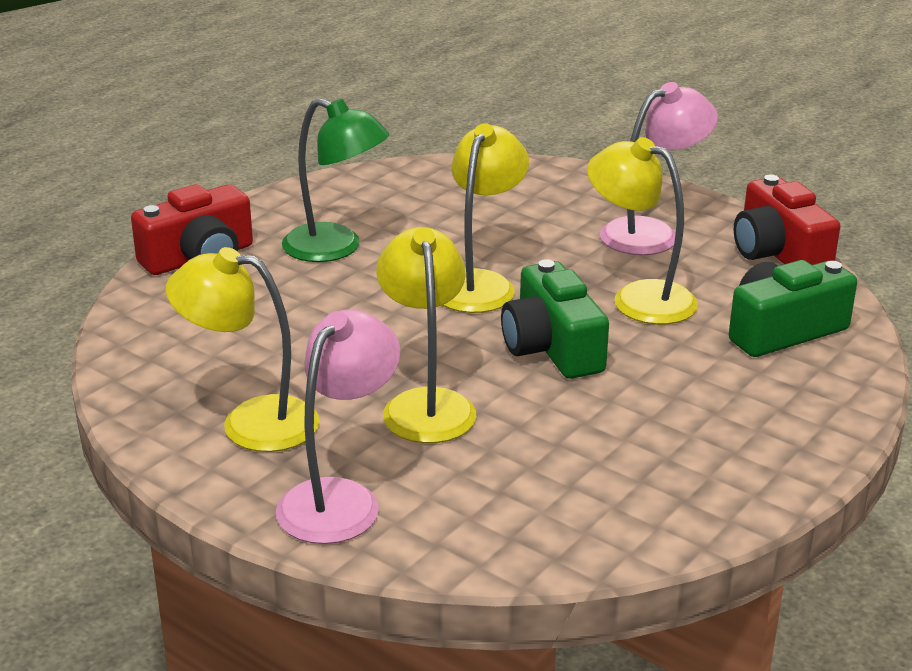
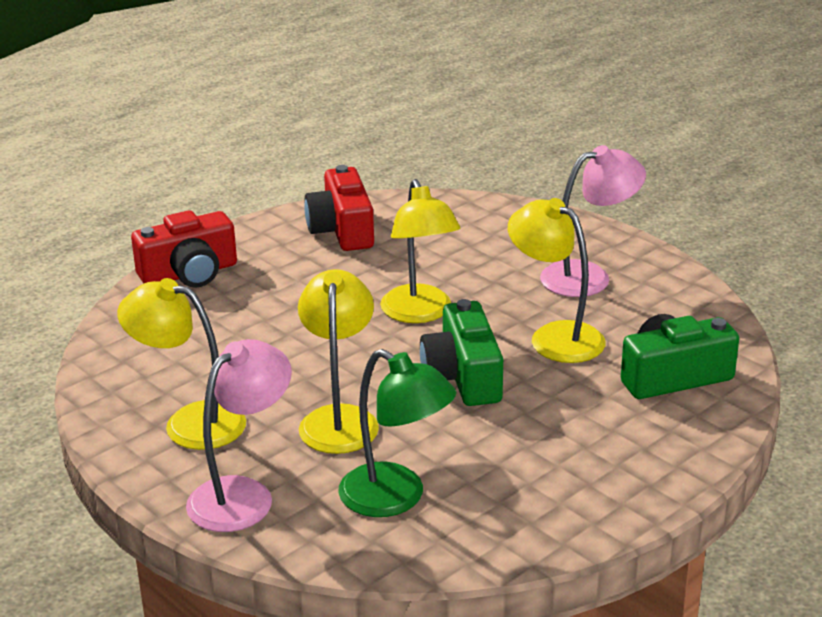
camera: 10 degrees right, 0 degrees up
(336, 248) = (306, 272): green lamp -> green lamp (396, 498)
(480, 284) = (420, 313): yellow lamp -> yellow lamp turned 135 degrees clockwise
(778, 253) = (696, 303): red camera -> red camera (342, 230)

